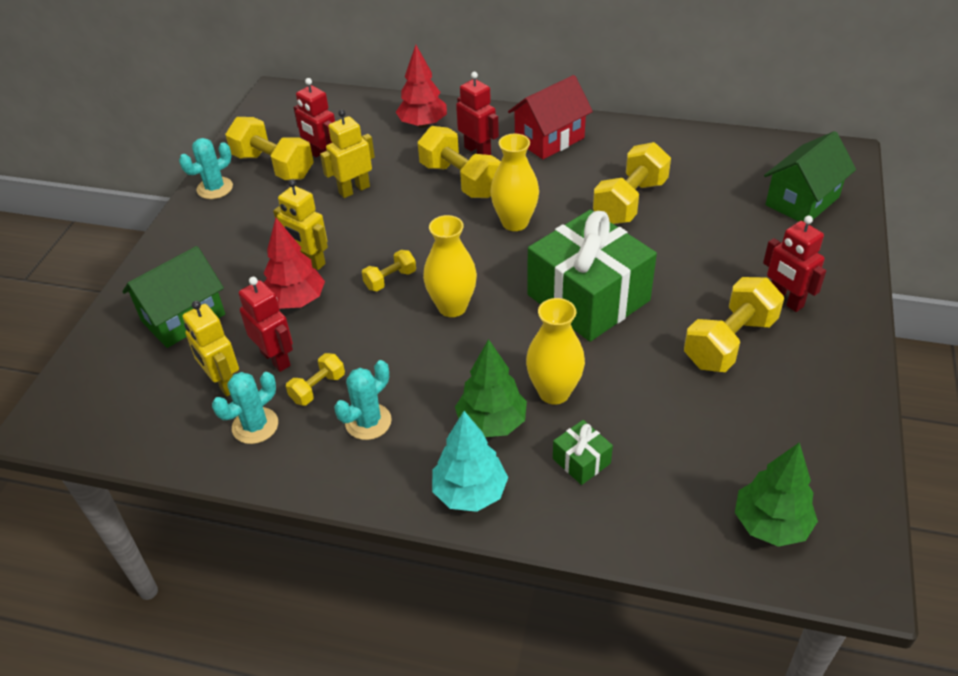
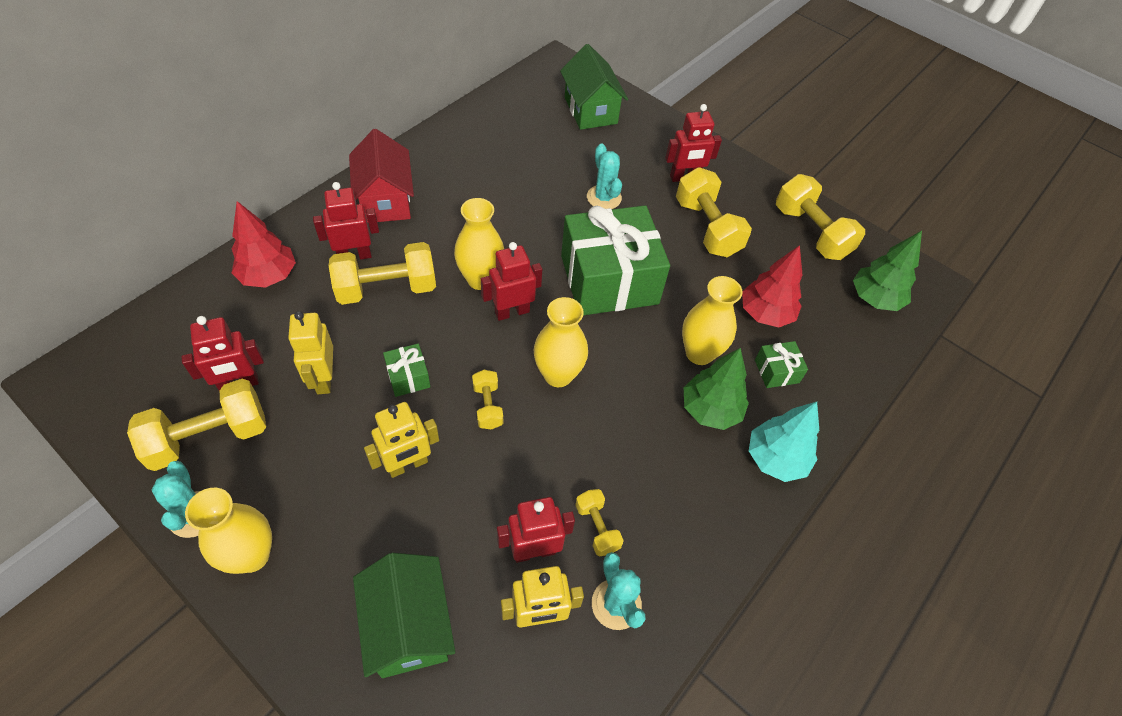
camera: 70 degrees left, 10 degrees up
(199, 225) = (251, 555): none -> yellow vase
(296, 301) = (460, 500): red tree -> red tree (765, 314)
(368, 422) = (662, 501): turquoise cactus -> turquoise cactus (604, 197)
(386, 227) = (408, 377): none -> green gift
(496, 254) = (512, 312): none -> red robot
(630, 202) = (515, 196): yellow dumbbell -> yellow dumbbell (811, 232)

